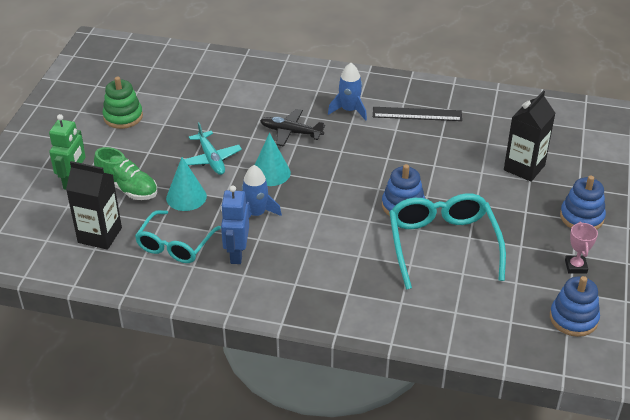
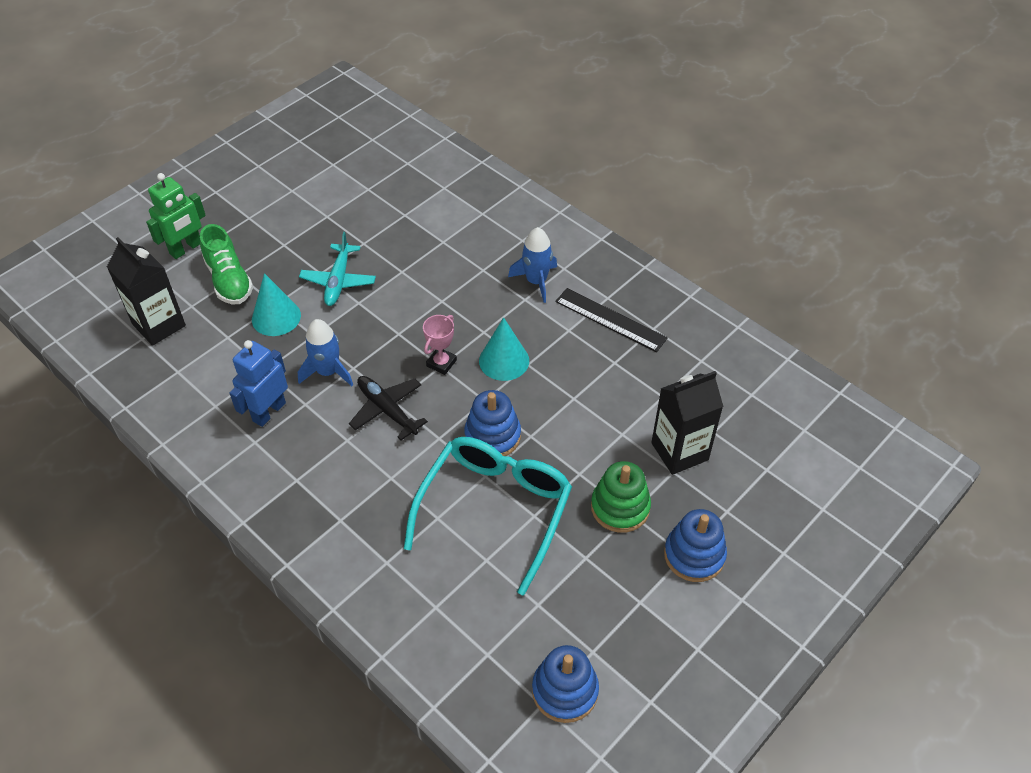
camera: 30 degrees right, 10 degrees up
(123, 117) = (294, 190): green stacking toy -> green stacking toy (620, 507)
(175, 245) = (218, 371): turquoise glasses -> none
(271, 173) = (385, 326): turquoise cone -> turquoise cone (504, 360)
(291, 132) = (448, 283): black plane -> black plane (387, 410)
(575, 266) = (628, 620): pink trophy -> pink trophy (441, 363)

